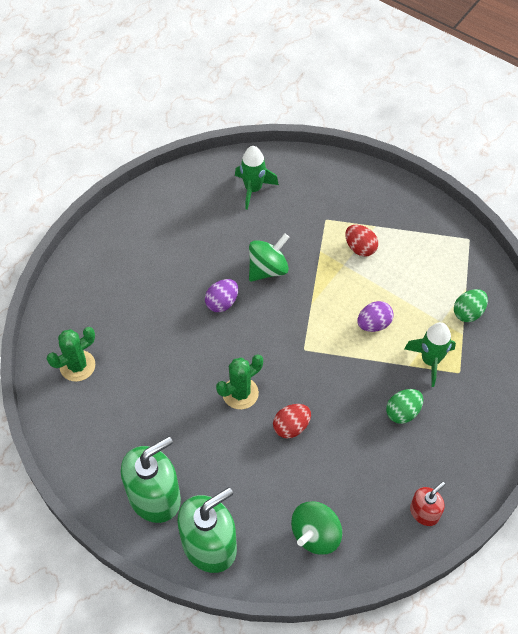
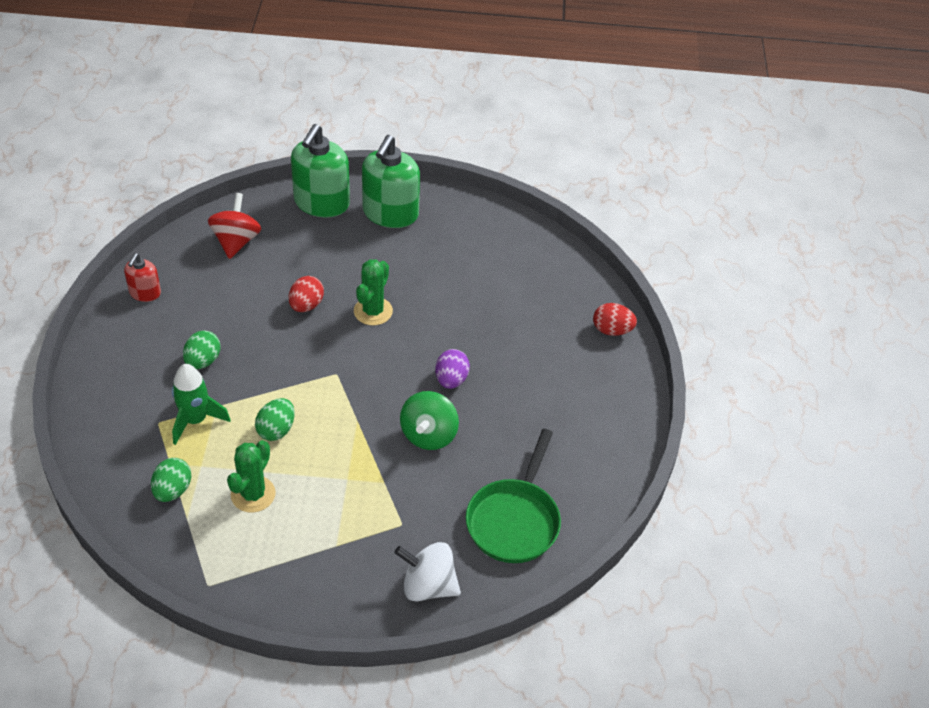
camera: 145 degrees right, 10 degrees down
(77, 366) = (539, 270): green cactus -> green cactus (253, 494)
(253, 189) = (514, 520): green rocket -> green pan
(315, 535) = (236, 241): green spinning top -> red spinning top
(333, 178) = (428, 586): none -> white spinning top
(360, 248) = (339, 508): red egg -> red egg (612, 330)
(373, 324) = (276, 430): purple egg -> green egg

